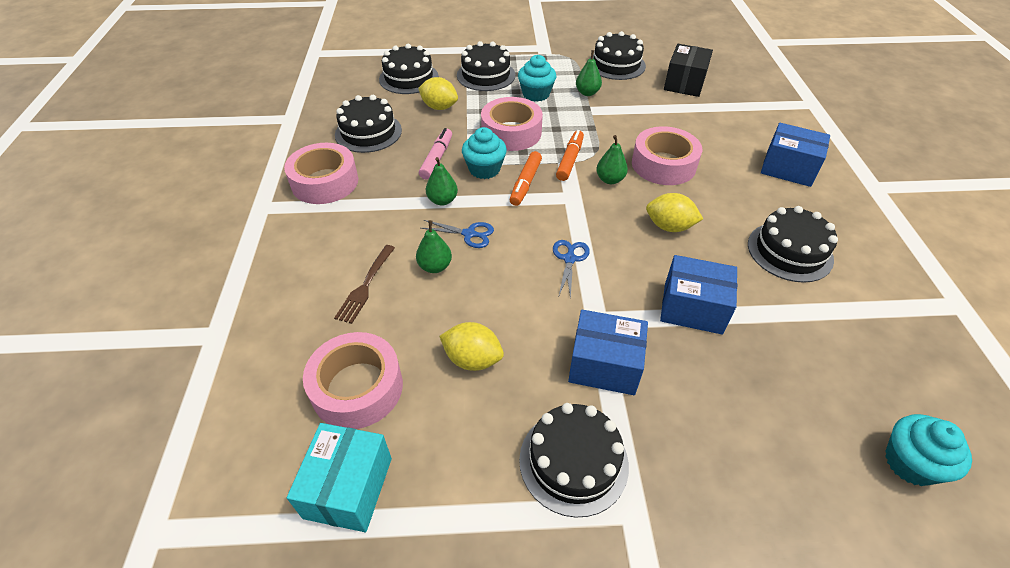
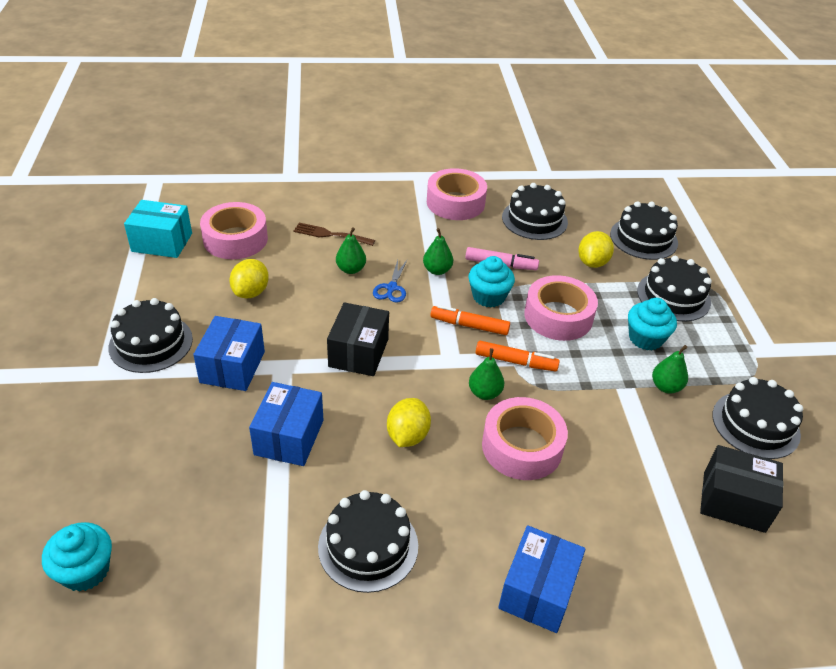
camera: 85 degrees right, 5 degrees down
(569, 259) = (358, 353): blue scissors -> black box

